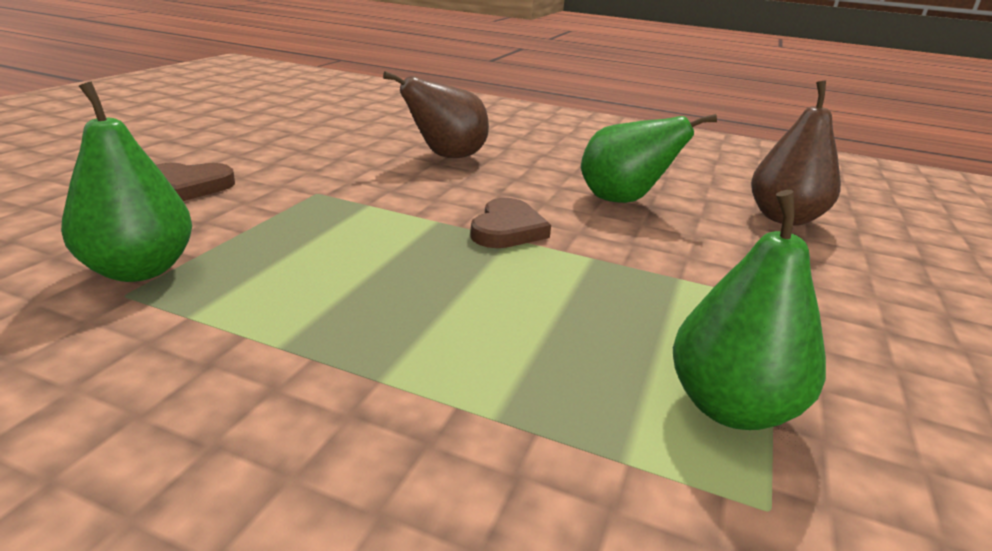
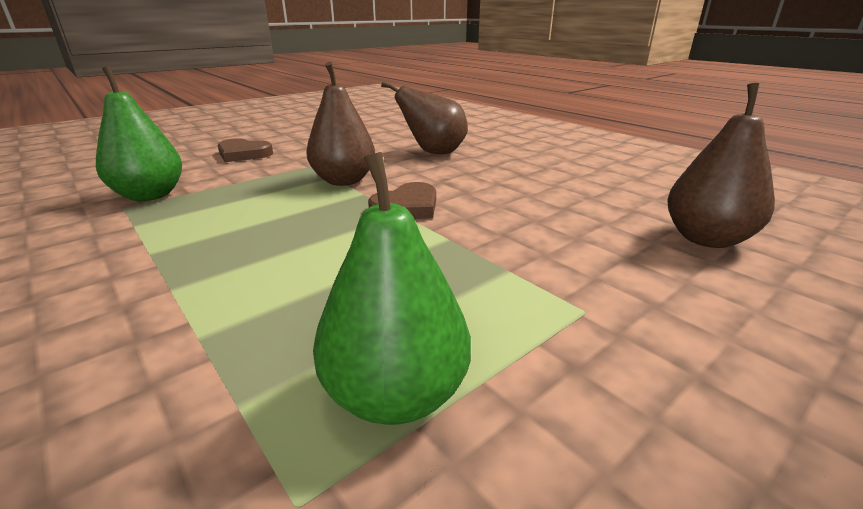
camera: 30 degrees right, 0 degrees up
(390, 207) = (344, 181): none -> brown pear
(622, 200) = (541, 199): green pear -> none

